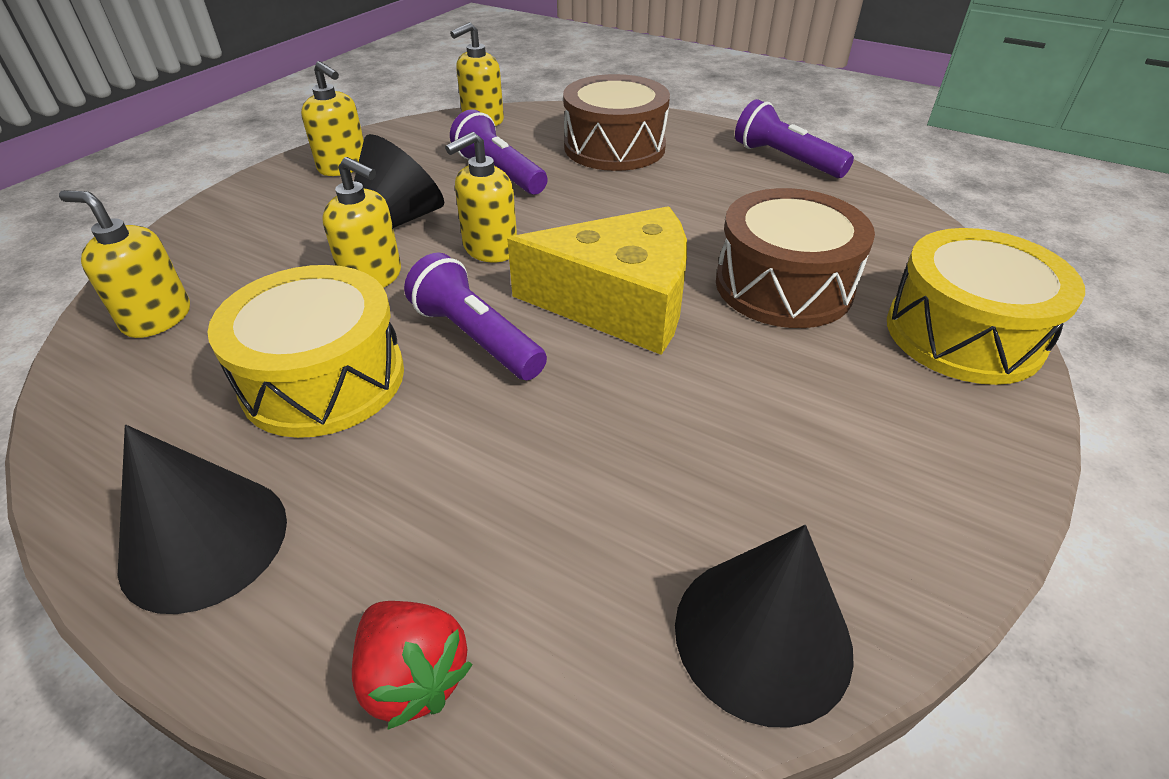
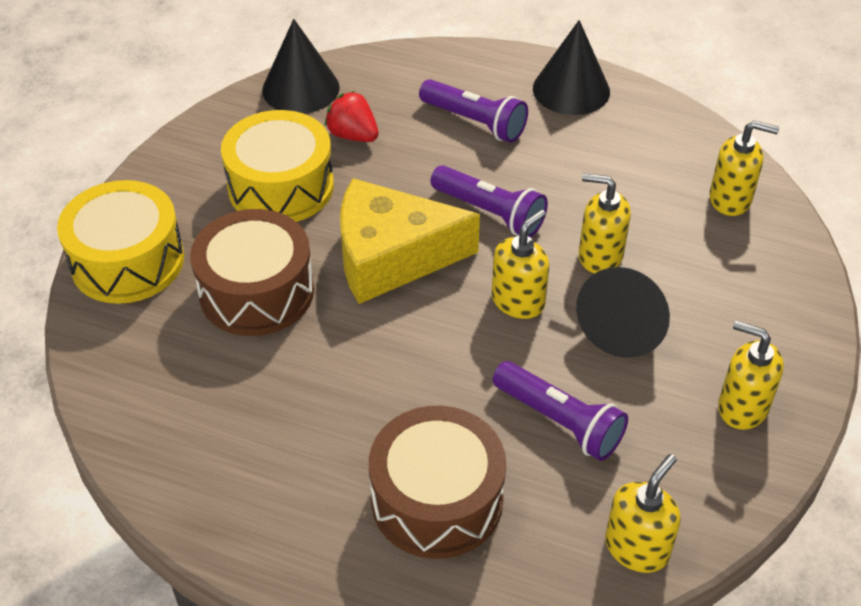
camera: 170 degrees right, 5 degrees up
(323, 379) = (575, 171): yellow drum -> yellow drum (281, 187)
(413, 676) = (445, 61): red strawberry -> red strawberry (353, 135)
(785, 159) = (218, 502): purple flashlight -> purple flashlight (474, 122)

